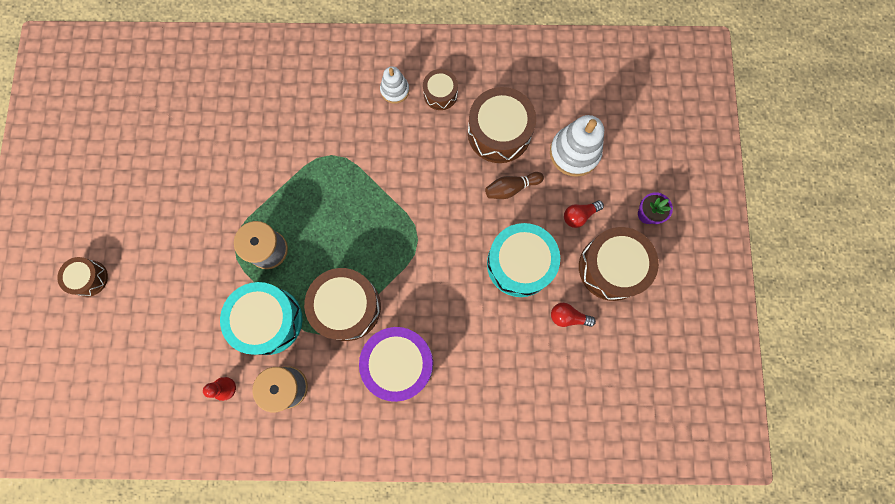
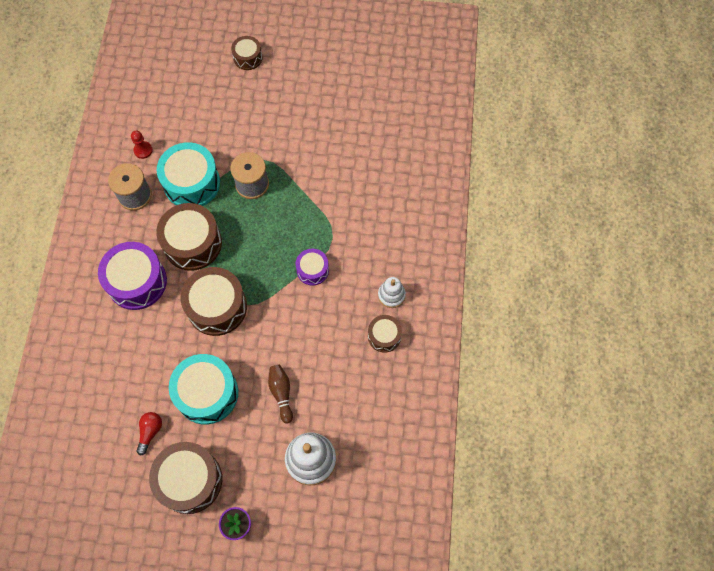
camera: 95 degrees right, 10 degrees down
(372, 171) = (312, 270): none -> purple drum
(499, 133) = (339, 388): brown drum -> brown drum (217, 307)
(579, 215) = (245, 456): red light bulb -> none

